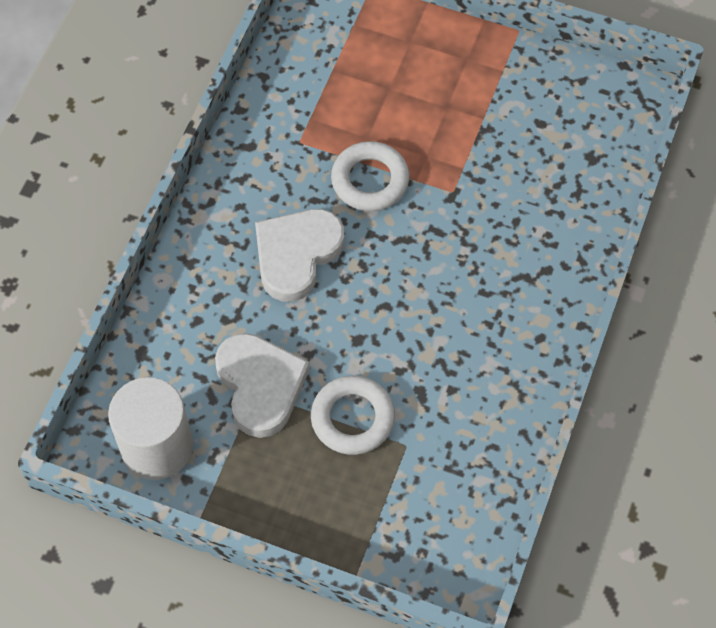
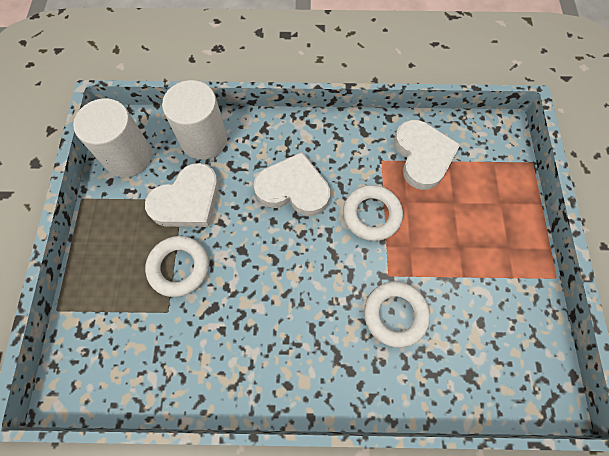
camera: 70 degrees right, 5 degrees up
(173, 341) = (204, 140): none -> white cylinder
(313, 95) = (422, 156): none -> white heart
(501, 202) = (395, 315): none -> white ring

